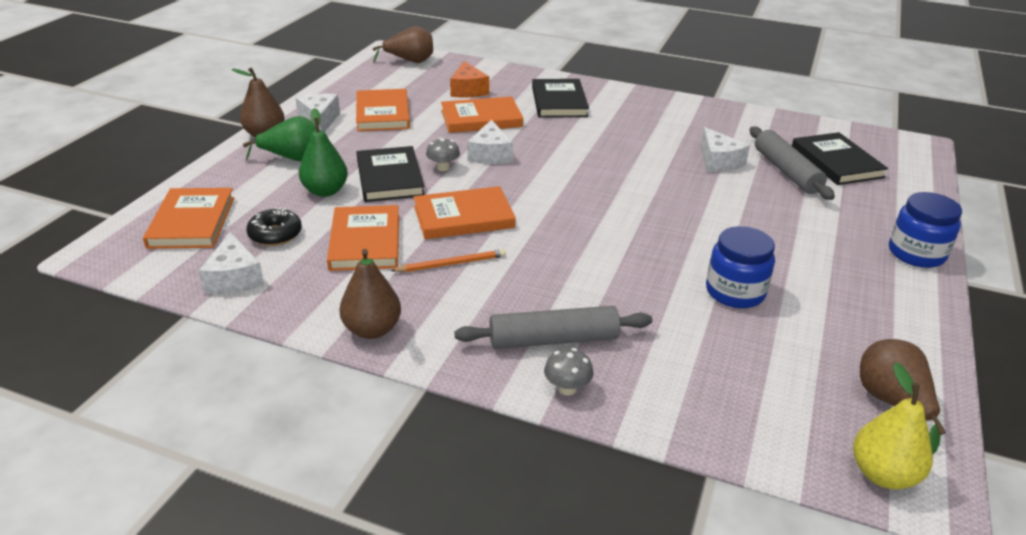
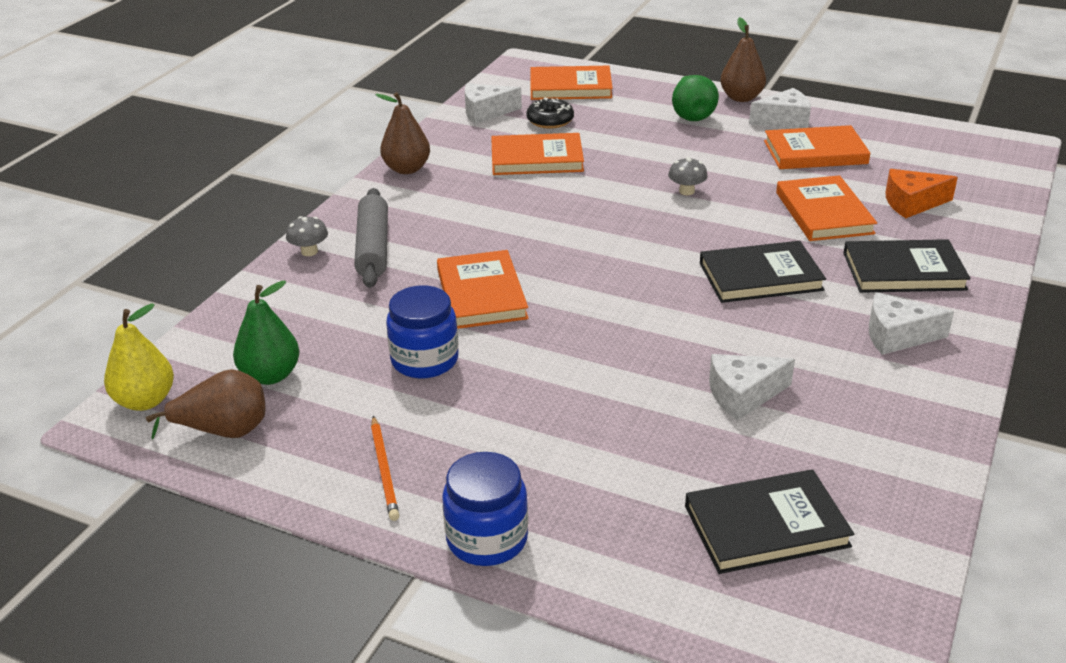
camera: 95 degrees right, 0 degrees up
(325, 191) = (628, 135): green pear -> green pear (270, 375)
(390, 178) = (659, 164): black book -> black book (760, 276)
(410, 61) = (990, 161): brown pear -> none
(451, 264) = (497, 199): orange pencil -> orange pencil (384, 470)
(463, 217) = (581, 204): orange book -> orange book (481, 294)
(490, 154) = (725, 219): white cheese -> white cheese (897, 336)
(786, 171) = (722, 459): grey rolling pin -> none

